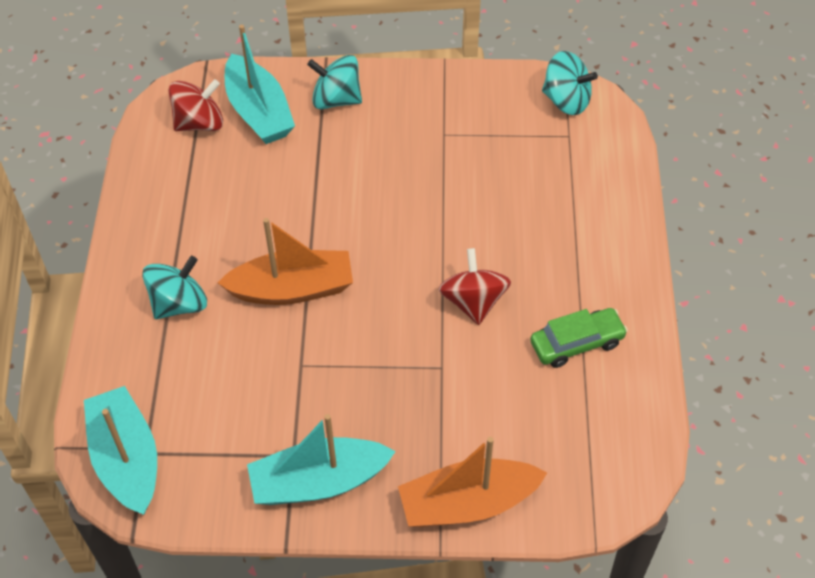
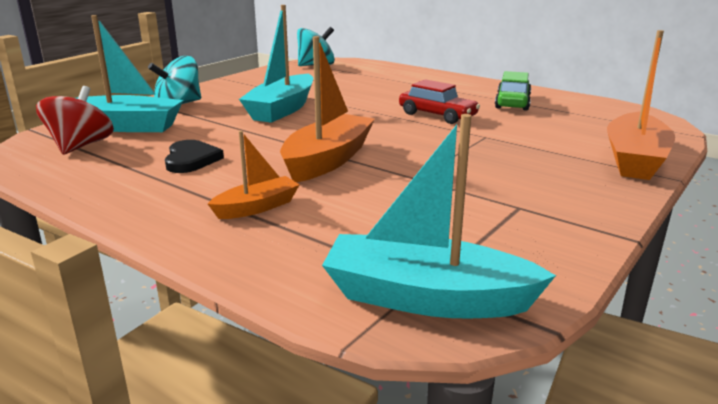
camera: 55 degrees left, 30 degrees down
(179, 303) = (257, 207): turquoise spinning top -> orange boat
(227, 206) = (191, 159): none -> black heart
(319, 482) = (563, 204): turquoise boat -> turquoise boat (282, 109)
(473, 302) = (437, 115): red spinning top -> red car

